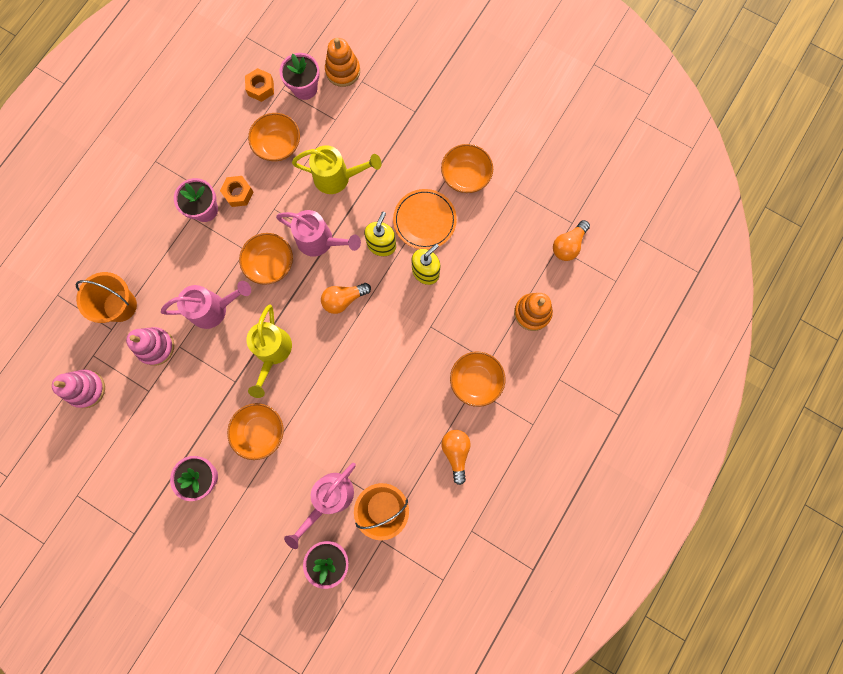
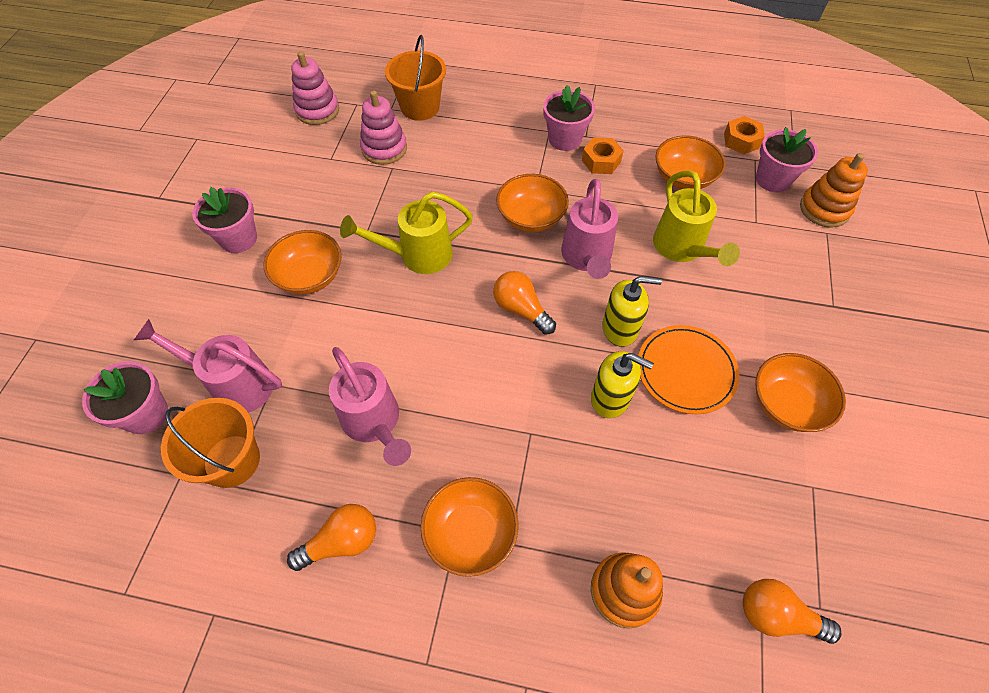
camera: 70 degrees right, 20 degrees down
(213, 309) = (450, 183): pink watering can -> pink watering can (374, 422)

